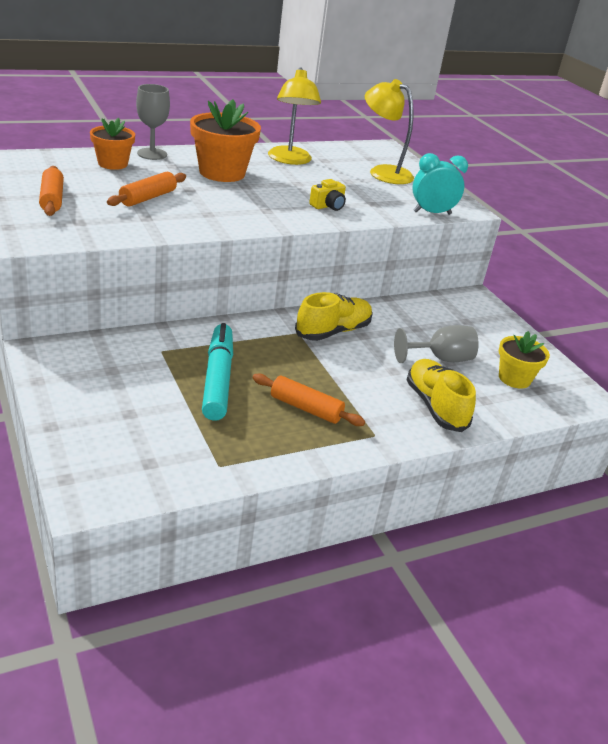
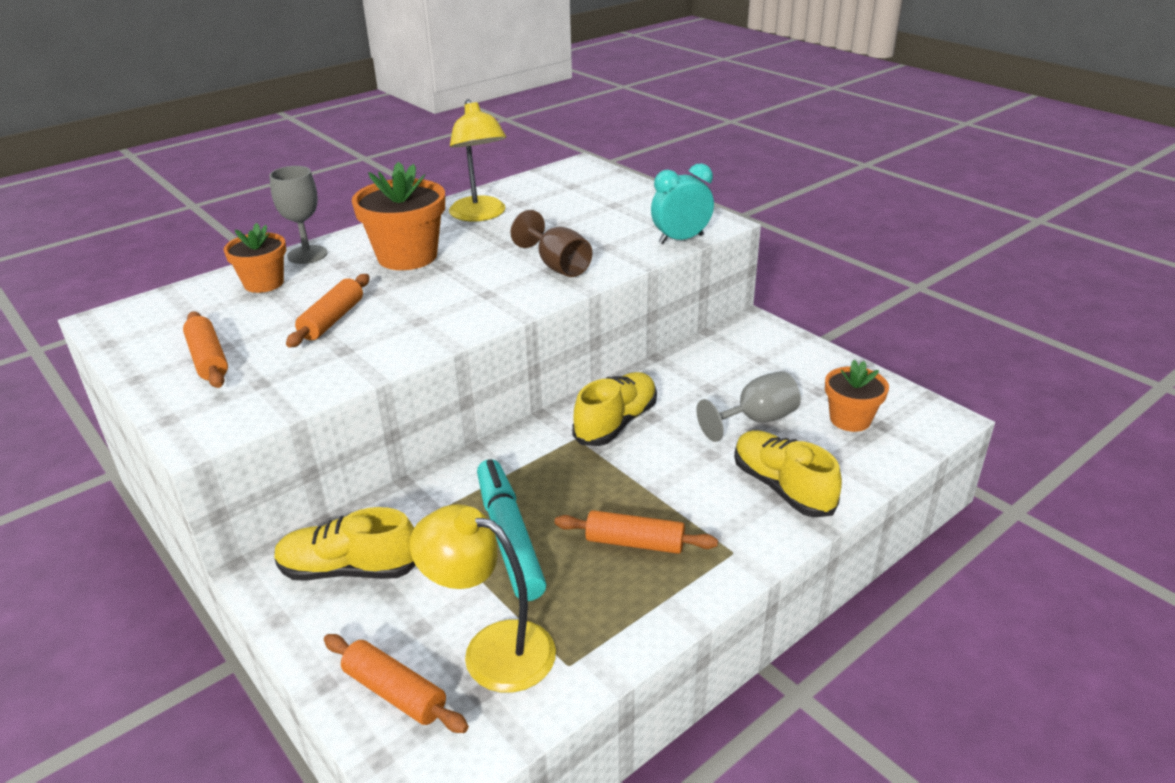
camera: 10 degrees left, 0 degrees up
(93, 445) = (395, 692): none -> orange rolling pin
(98, 366) = (349, 570): none -> yellow shoe
(328, 206) = (557, 266): yellow camera -> brown goblet
(383, 172) = (597, 200): yellow lamp -> yellow lamp (492, 649)
(514, 378) = (850, 419): yellow flower pot -> orange flower pot

